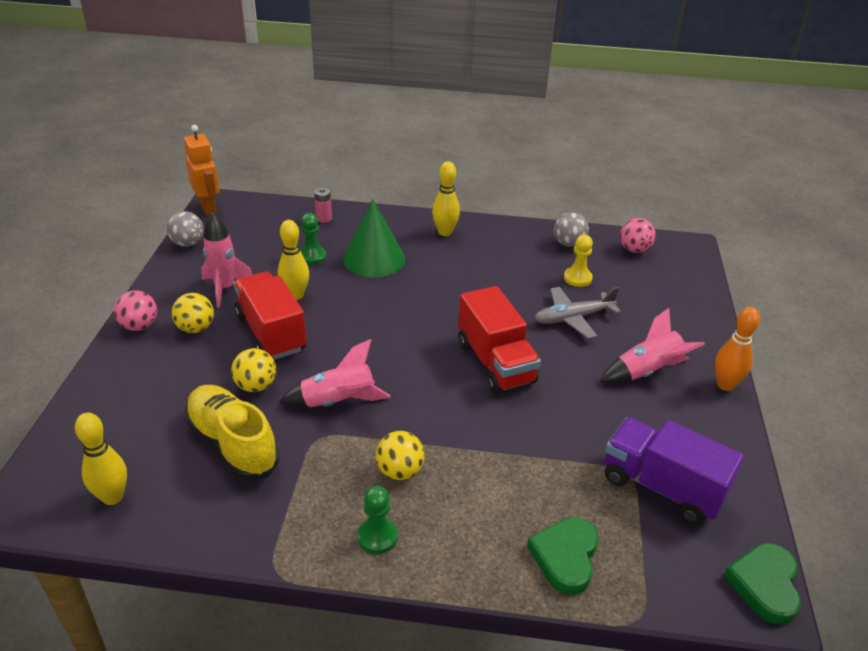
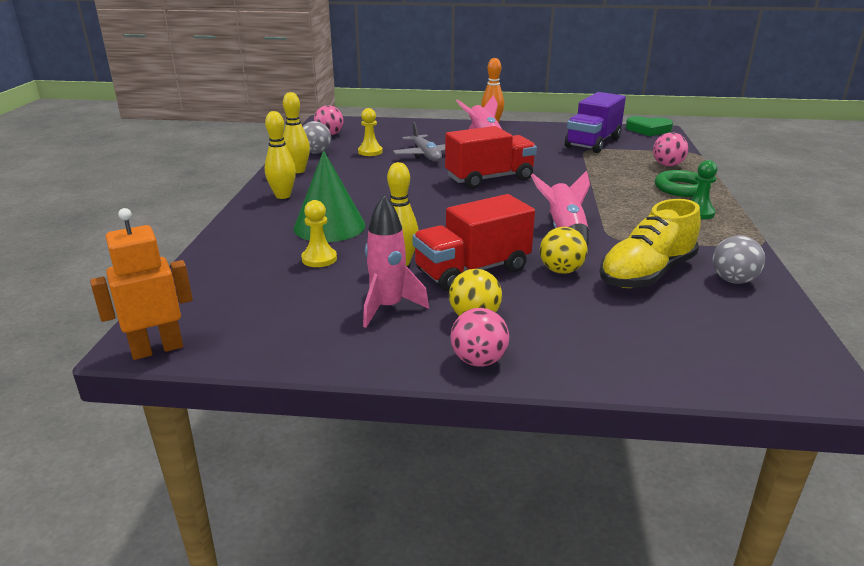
camera: 90 degrees left, 10 degrees down
(112, 497) = (758, 327): yellow bowling pin -> yellow bowling pin (298, 171)
(188, 243) = (267, 353): grey ball -> grey ball (733, 280)
(312, 256) = (319, 259): green pawn -> yellow pawn
(324, 218) = (230, 257): pink battery -> none
(400, 471) = (630, 207): yellow ball -> none
(465, 545) = (681, 188): none -> green ring
(565, 557) = (667, 165): green heart -> pink ball

